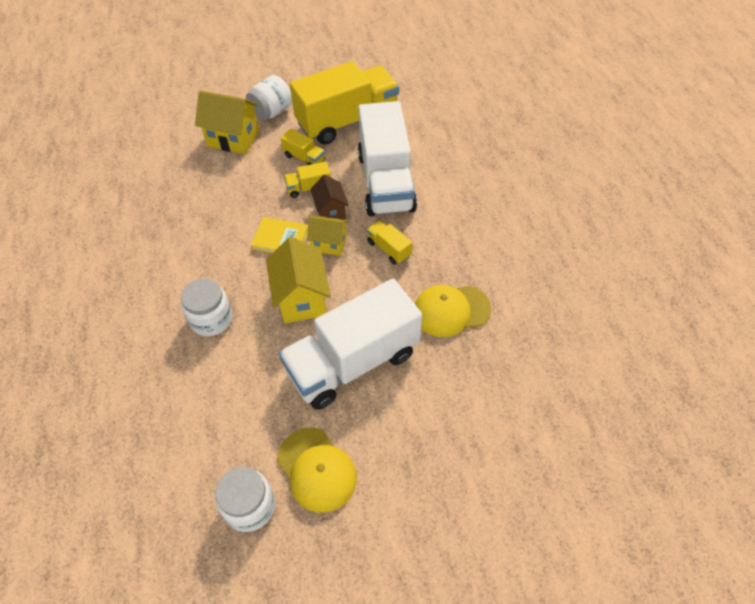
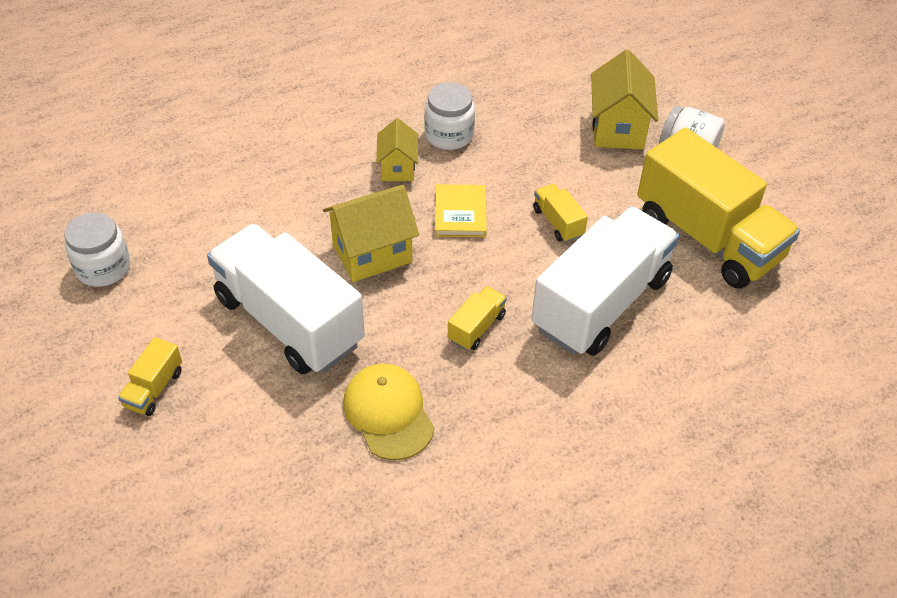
camera: 75 degrees right, 5 degrees down
(211, 319) = (326, 181): white jar -> white jar (449, 135)
(304, 158) = (612, 206): yellow truck -> yellow truck (154, 388)
(316, 469) = (147, 314): yellow cap -> none
(329, 244) = (466, 263): yellow house -> yellow house (397, 168)
(330, 211) = (524, 253): brown house -> none
(385, 182) = (601, 303): white truck -> white truck turned 150 degrees clockwise

